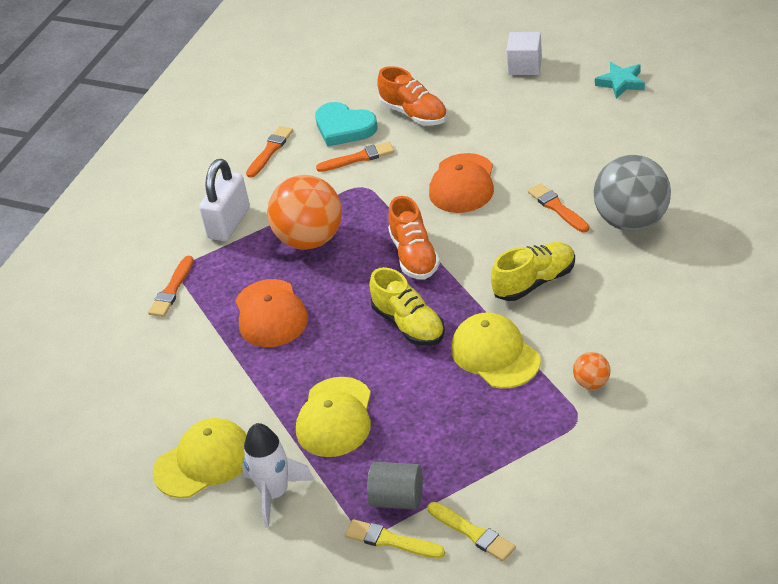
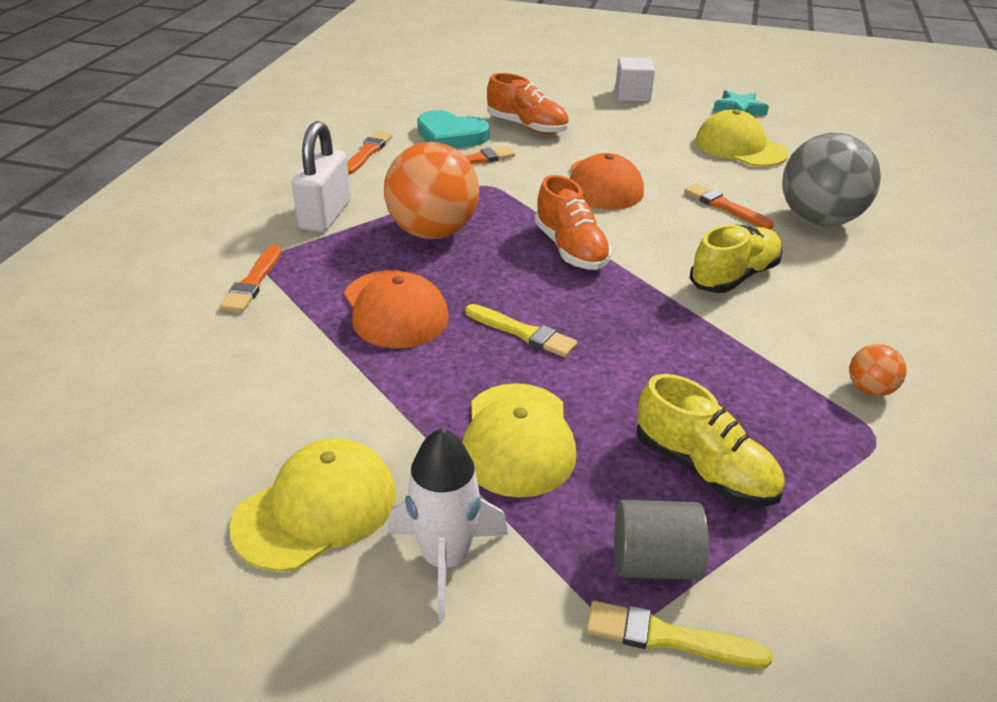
camera: 15 degrees left, 5 degrees down
(409, 324) = (589, 321): yellow shoe -> yellow shoe (704, 469)
(472, 533) = (802, 618): yellow brush -> yellow brush (522, 332)
(495, 354) = (720, 355): yellow cap -> yellow cap (740, 147)

